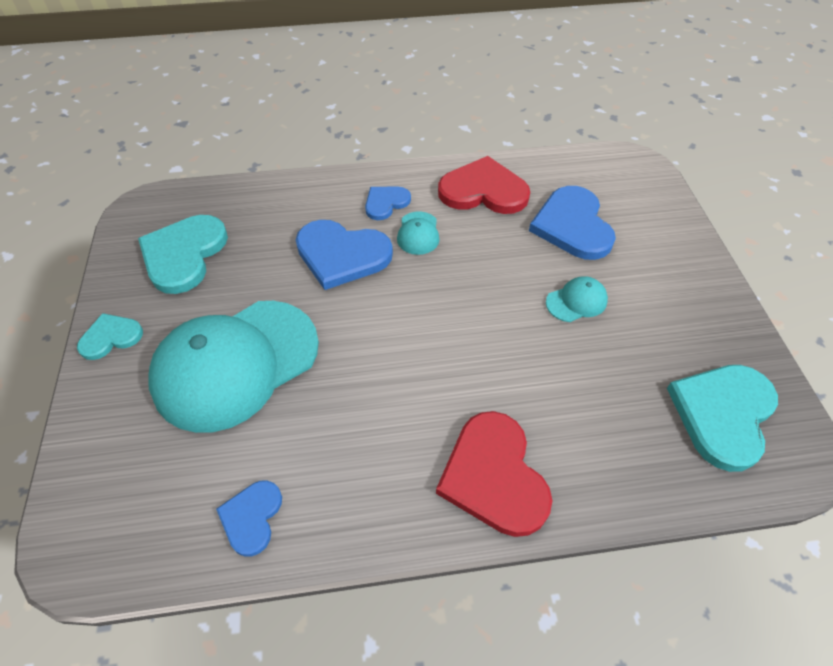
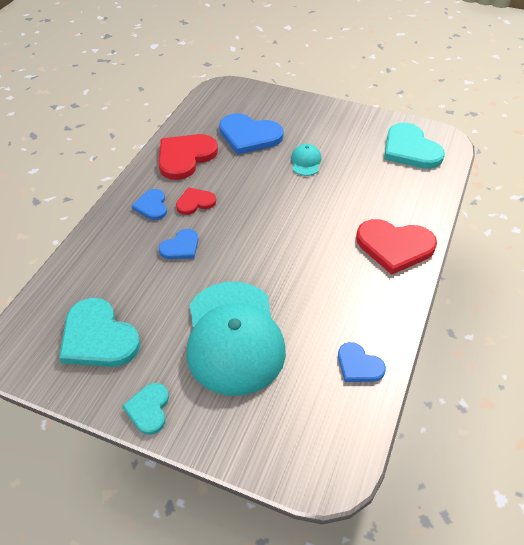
camera: 60 degrees left, 5 degrees down
(342, 255) = (181, 247): blue heart -> blue heart, size x0.55
(418, 233) = (195, 202): turquoise cap -> red heart

